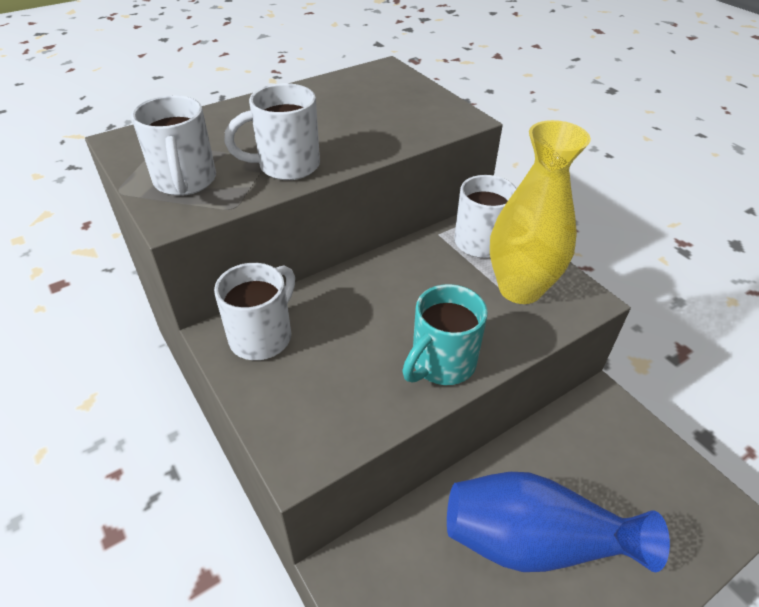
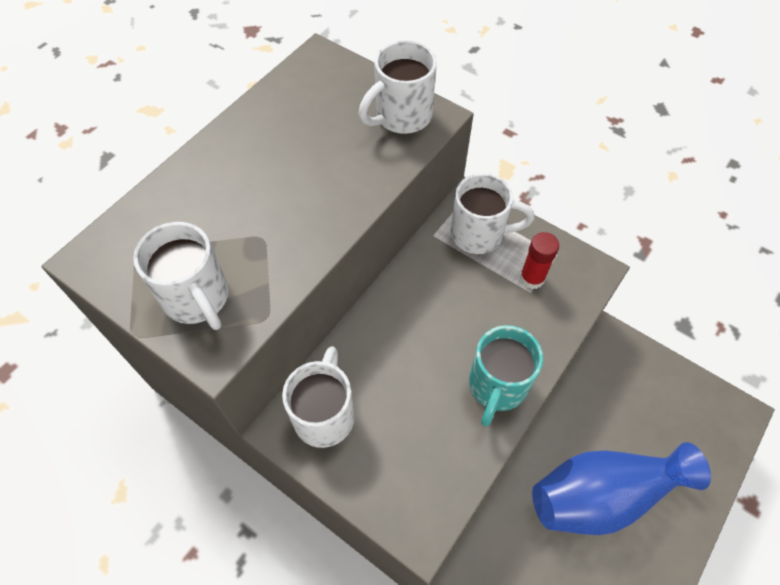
camera: 20 degrees left, 15 degrees up
(286, 166) = (290, 242): white mug -> white mug (401, 117)
(520, 289) = (532, 278): yellow vase -> red glue stick

